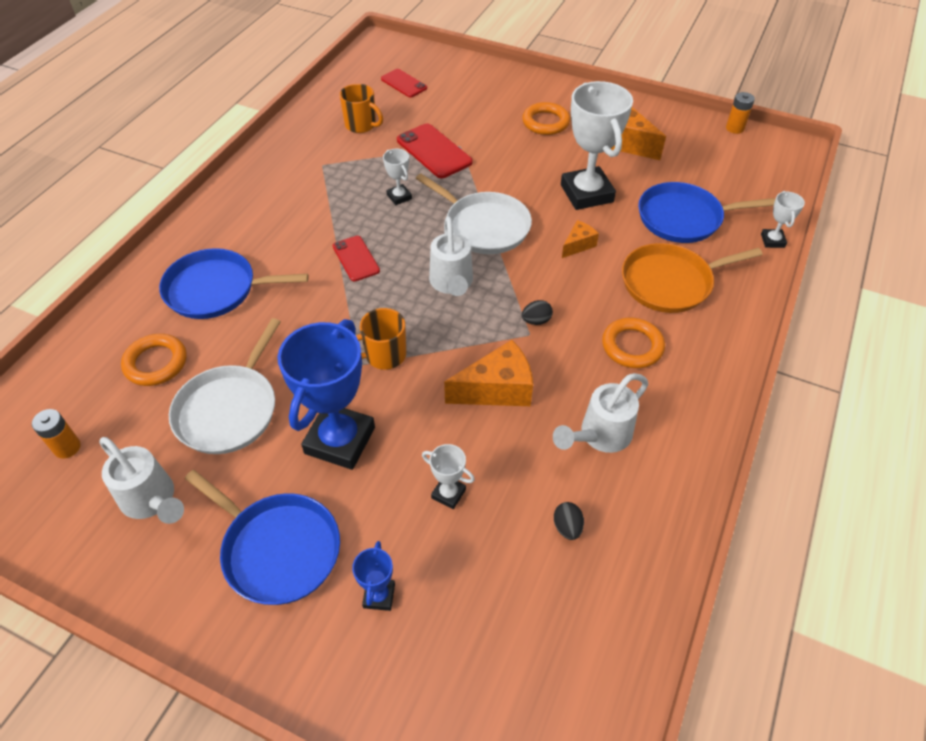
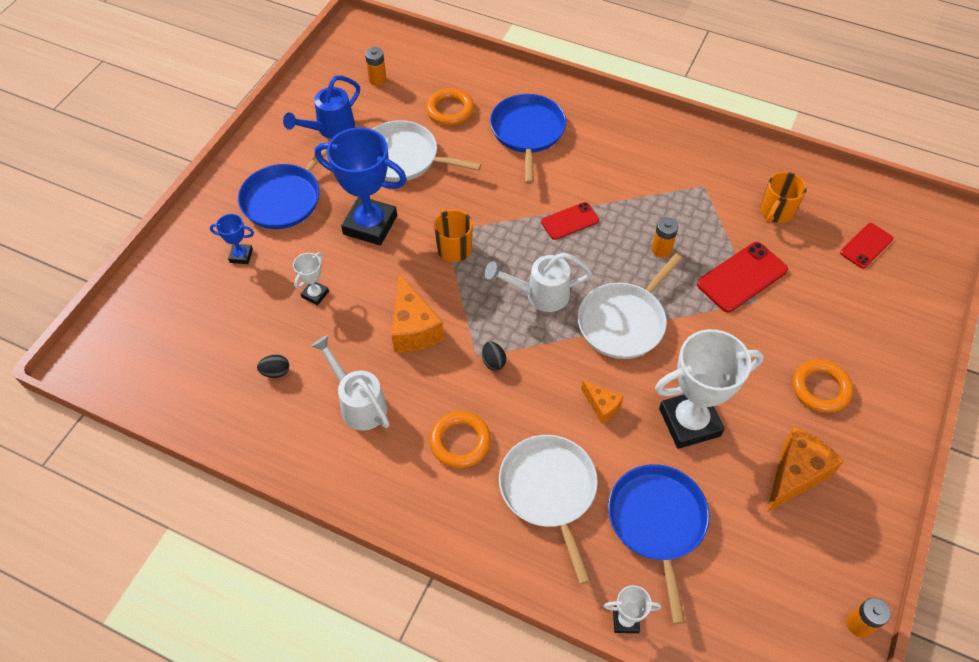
camera: 90 degrees right, 5 degrees up
(152, 501) = (330, 129): white watering can -> blue watering can
(399, 197) = (661, 250): white trophy -> orange battery
(670, 282) = (549, 491): orange pan -> white pan

